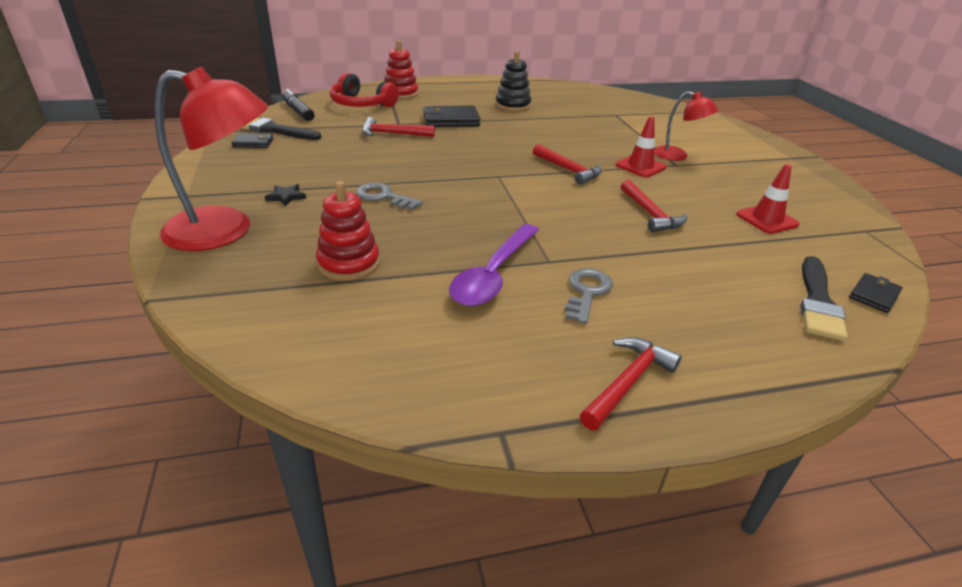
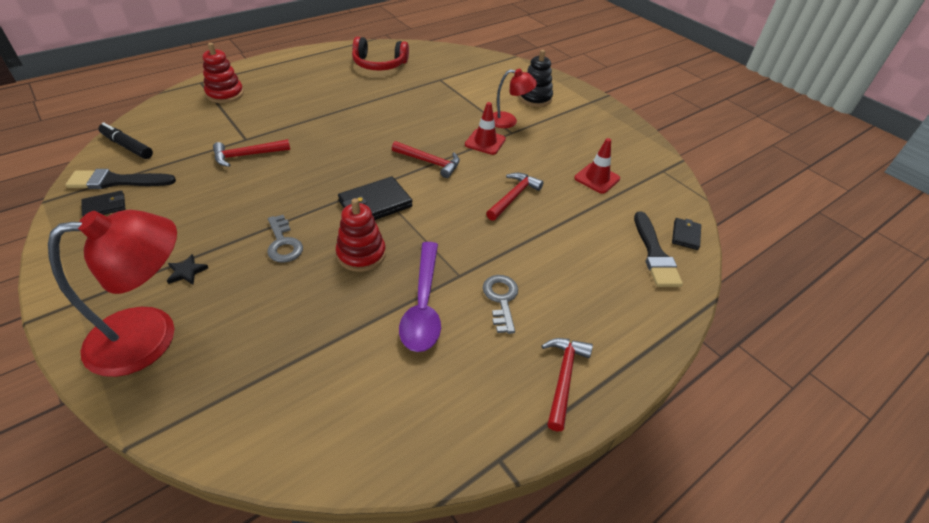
camera: 25 degrees left, 10 degrees up
(349, 264) = (295, 335): red stacking toy -> red stacking toy (361, 254)
(361, 104) = (191, 119): red headphones -> red headphones (379, 64)
(384, 197) = (283, 243): grey key -> grey key turned 120 degrees counterclockwise
(451, 120) = (295, 122): black wallet -> black wallet (375, 204)
(513, 105) = (344, 87): black stacking toy -> black stacking toy (535, 98)
(650, 213) = (513, 197): red hammer -> red hammer turned 105 degrees counterclockwise

